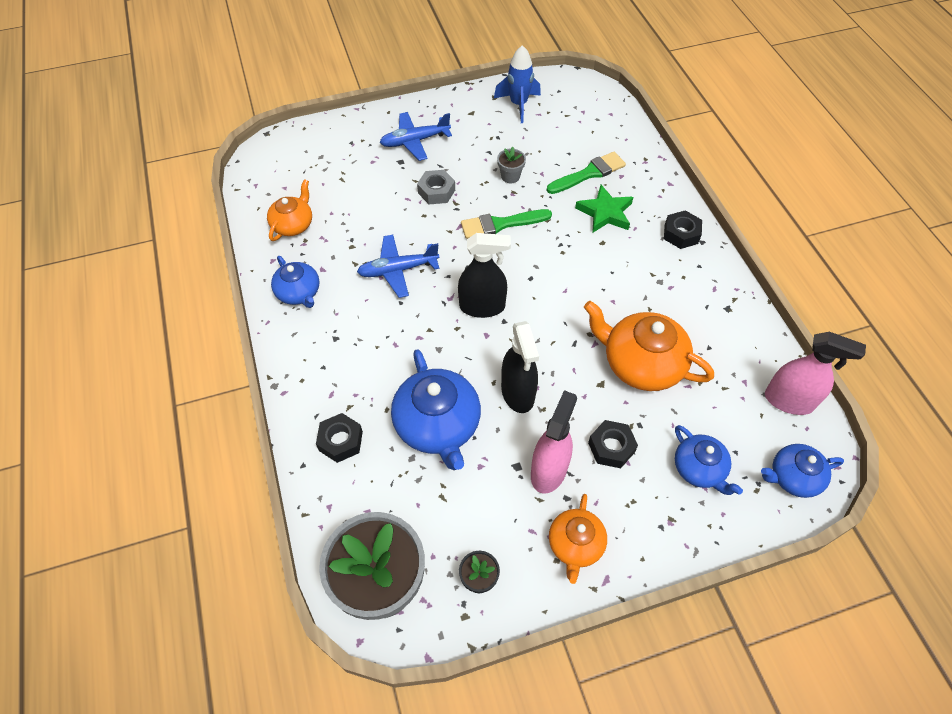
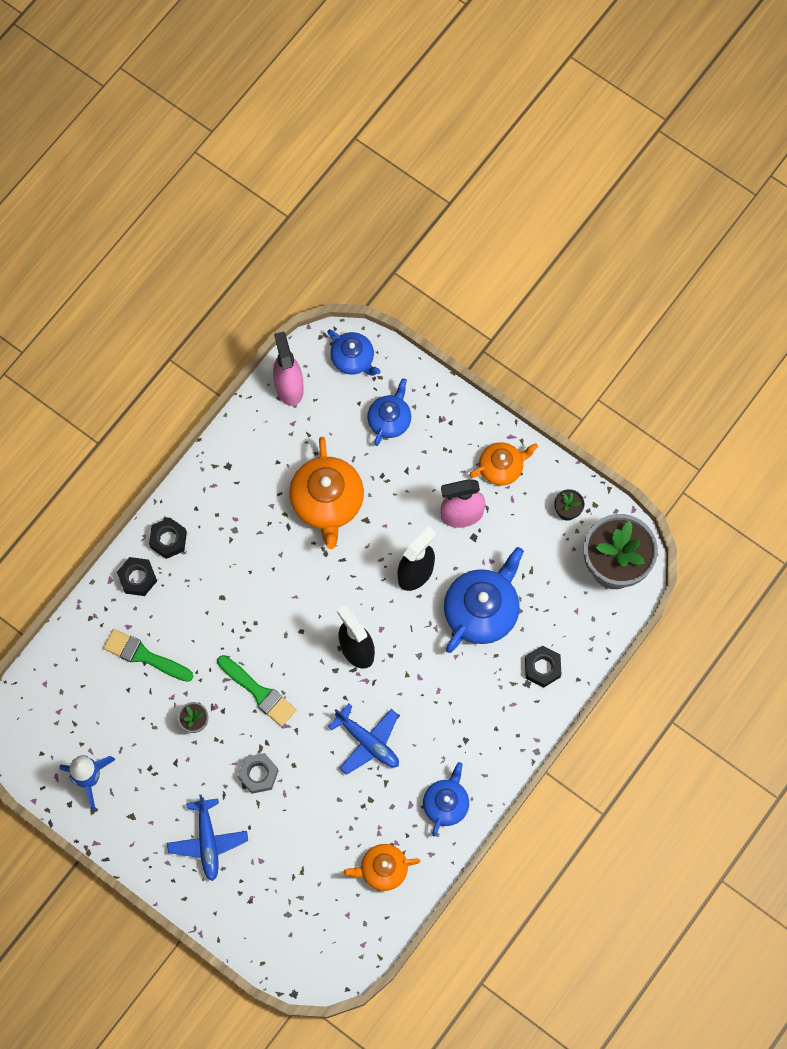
camera: 125 degrees left, 15 degrees up
(415, 141) = (208, 841): blue plane -> blue plane turned 45 degrees clockwise
(605, 213) = (185, 614): green star -> none
(611, 447) = (414, 484): black nut -> black nut (137, 578)

